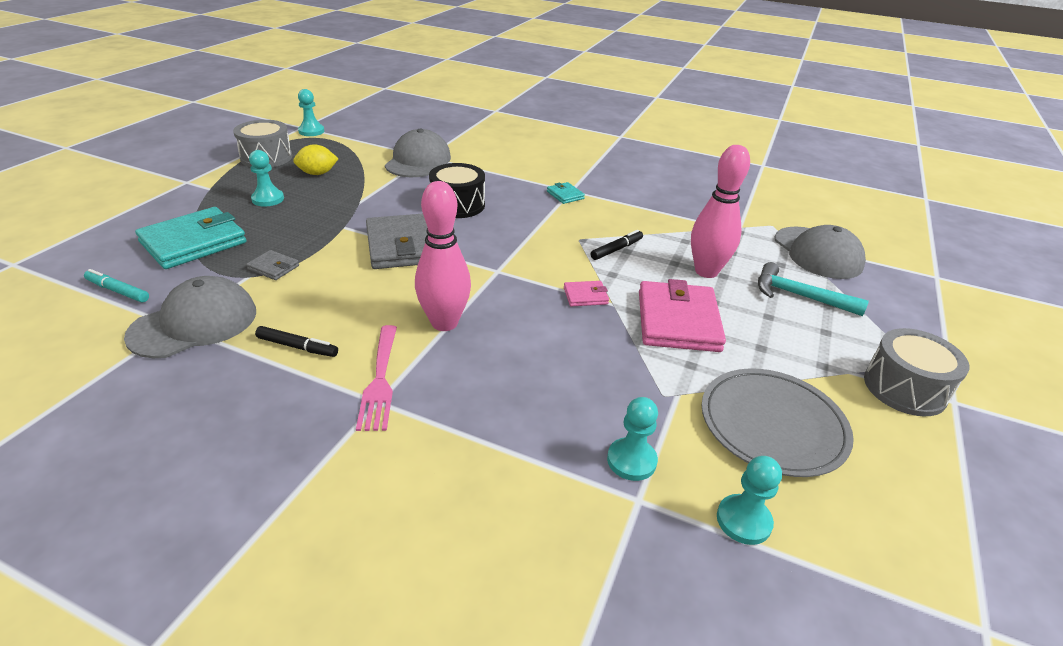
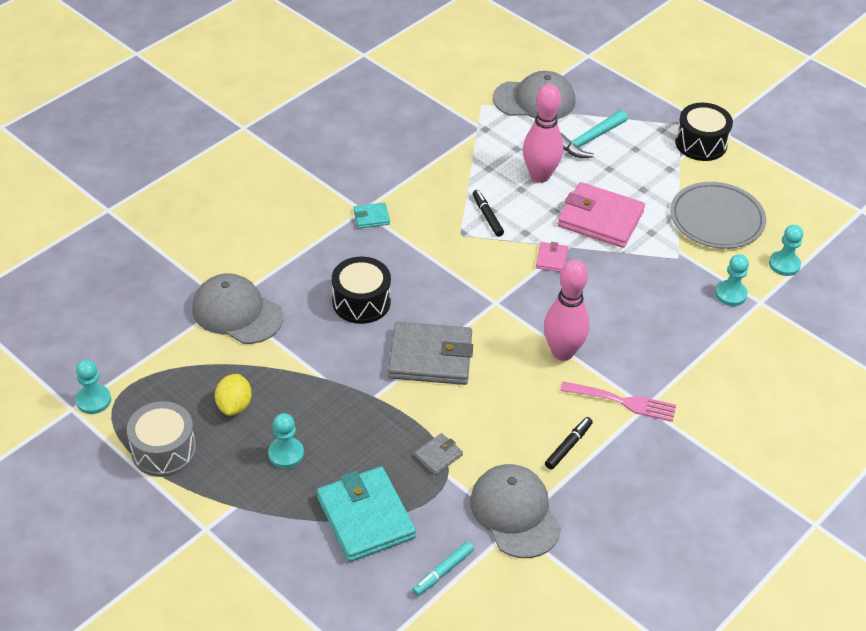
camera: 70 degrees left, 10 degrees up
(904, 388) = (701, 143): grey drum -> black drum

